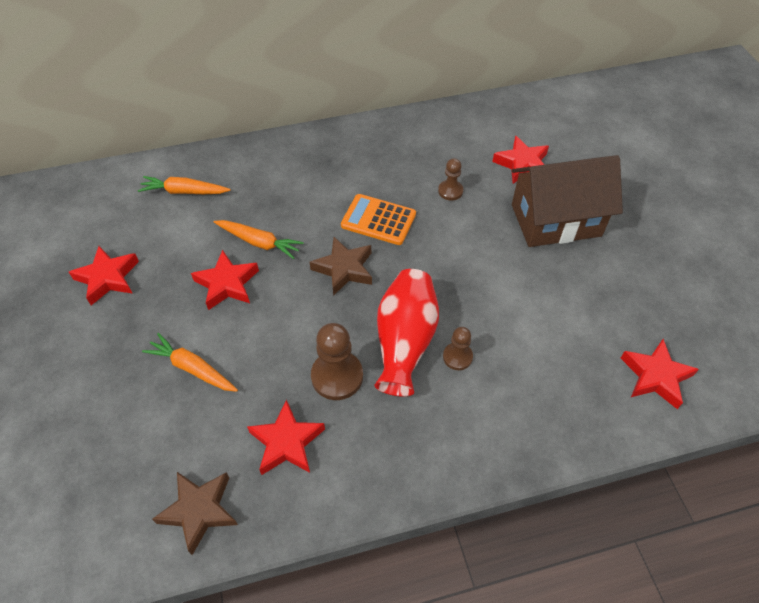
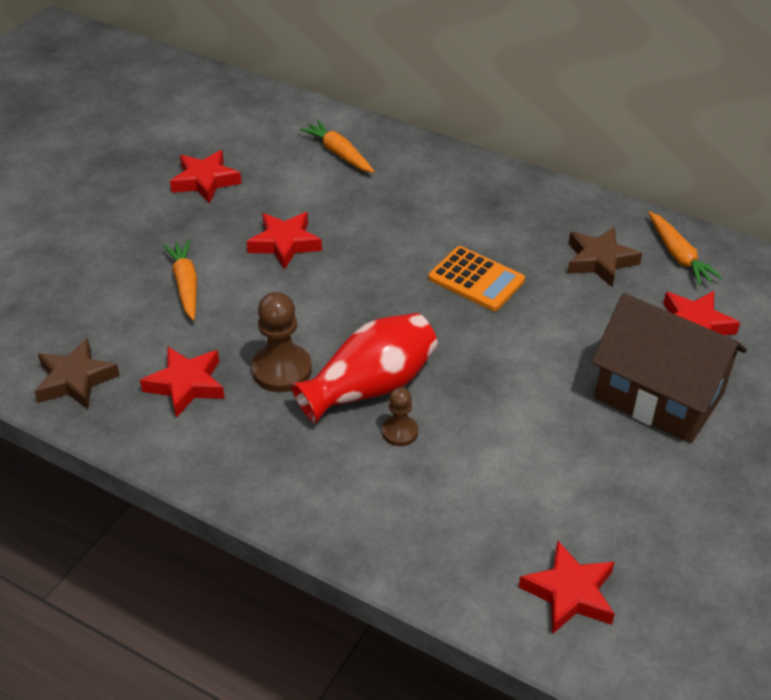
camera: 45 degrees right, 10 degrees down
(259, 242) = (349, 230): orange carrot -> orange carrot (678, 255)
(344, 269) = (393, 297): brown star -> brown star (600, 261)
(378, 220) = (476, 279): orange calculator -> orange calculator turned 150 degrees clockwise
(450, 191) = (581, 300): brown pawn -> none

